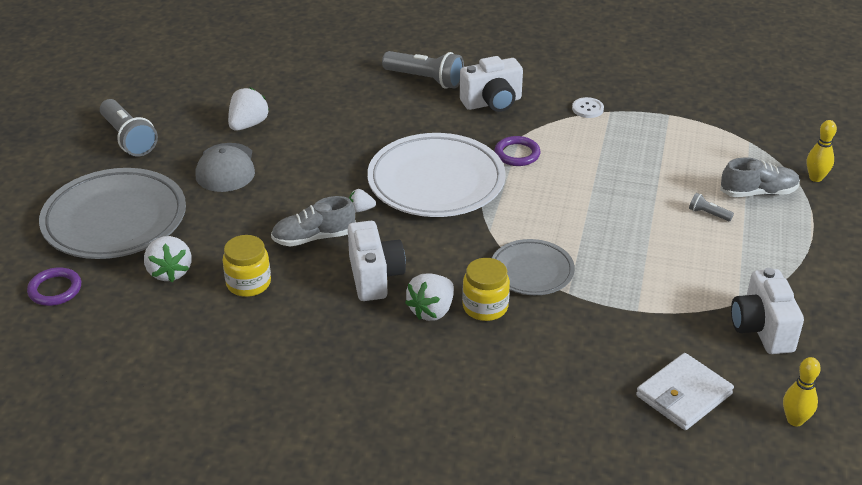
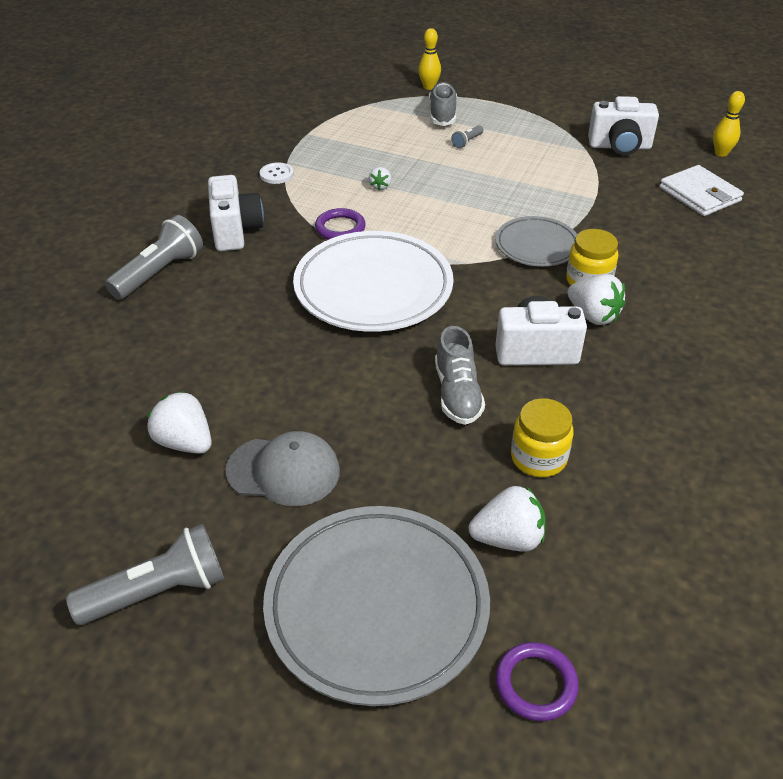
camera: 80 degrees left, 5 degrees up
(361, 209) = (410, 350): white strawberry -> white strawberry (380, 186)

